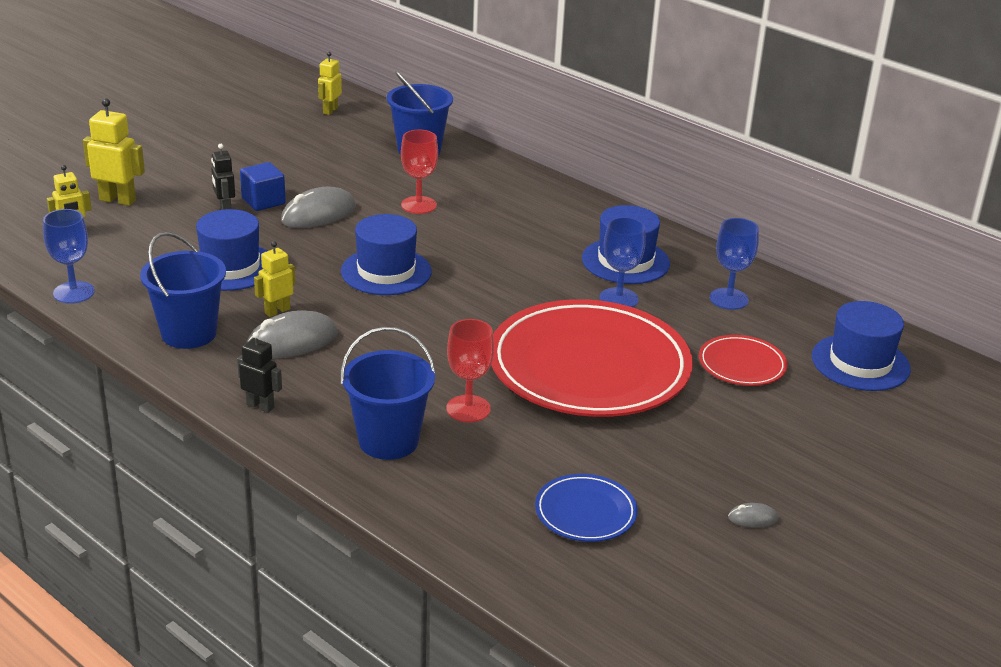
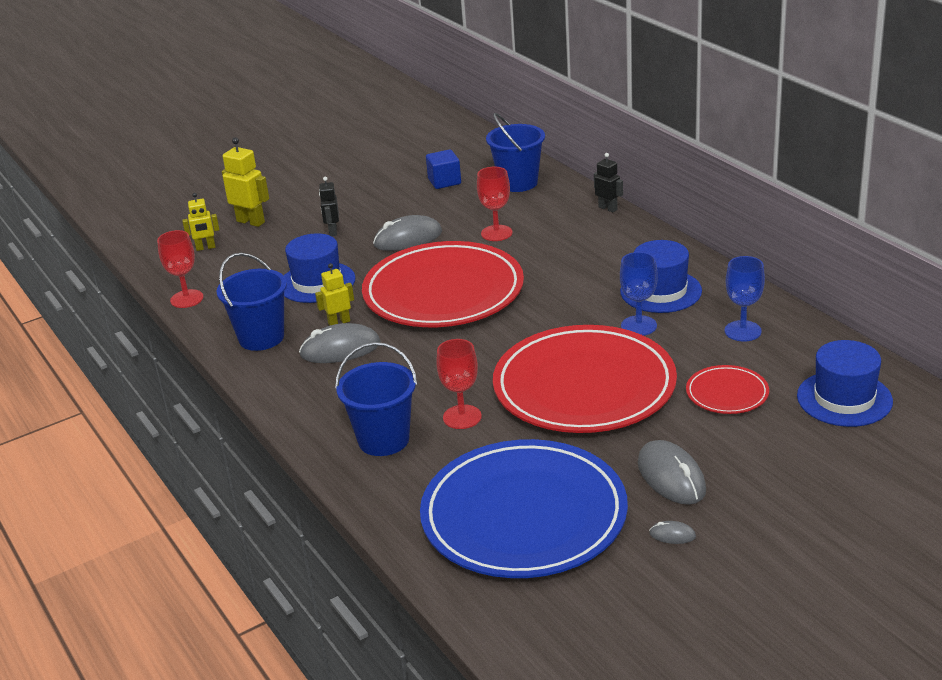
camera: 20 degrees right, 0 degrees up
(74, 292) = (187, 299): blue goblet -> red goblet
(260, 406) = (293, 402): black robot -> black robot (608, 208)
(263, 201) = (367, 226): blue cube -> blue cube (444, 181)
(330, 110) = (456, 145): yellow robot -> none
(386, 271) = (443, 292): blue hat -> red plate
(585, 512) = (524, 516): blue plate -> blue plate, size x2.28
(724, 457) = (671, 477): none -> grey mouse

